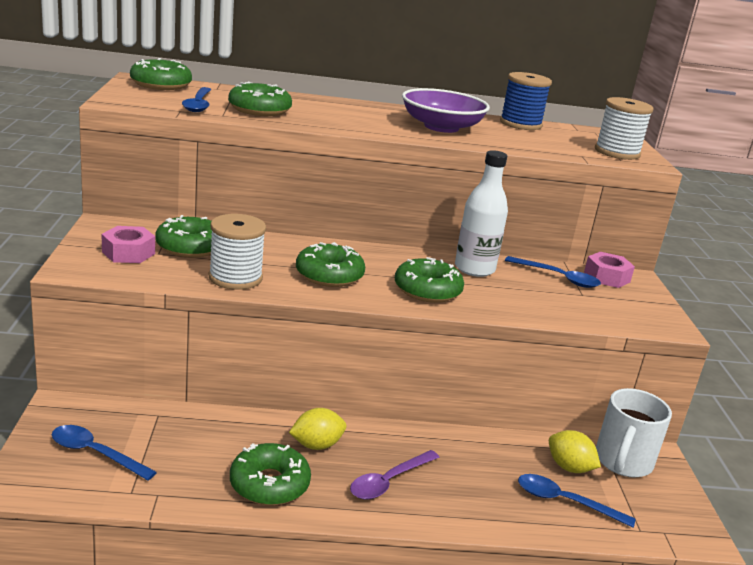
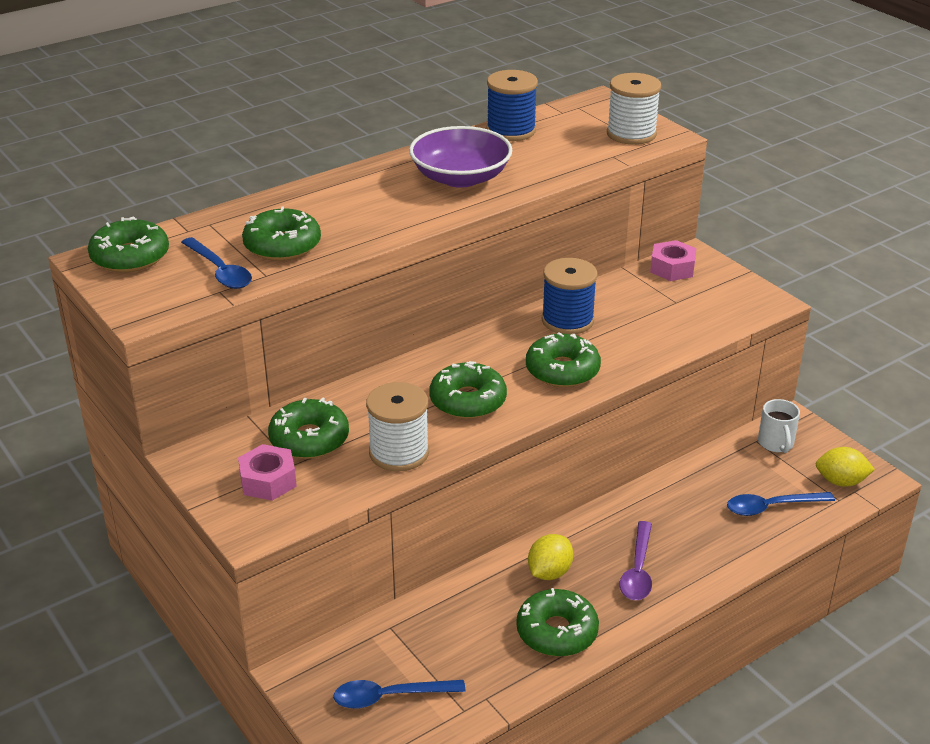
camera: 30 degrees left, 10 degrees up
(474, 269) = (567, 320): white bottle -> blue spool
(558, 277) = (639, 291): blue spoon -> none
(569, 467) = (746, 473): yellow lemon -> yellow lemon (840, 481)
(622, 462) = (776, 443): white mug -> white mug, size x0.63

